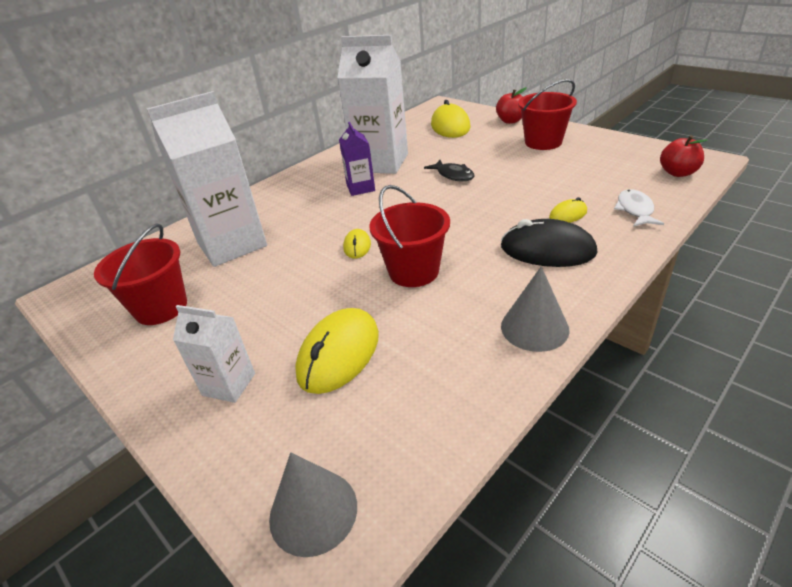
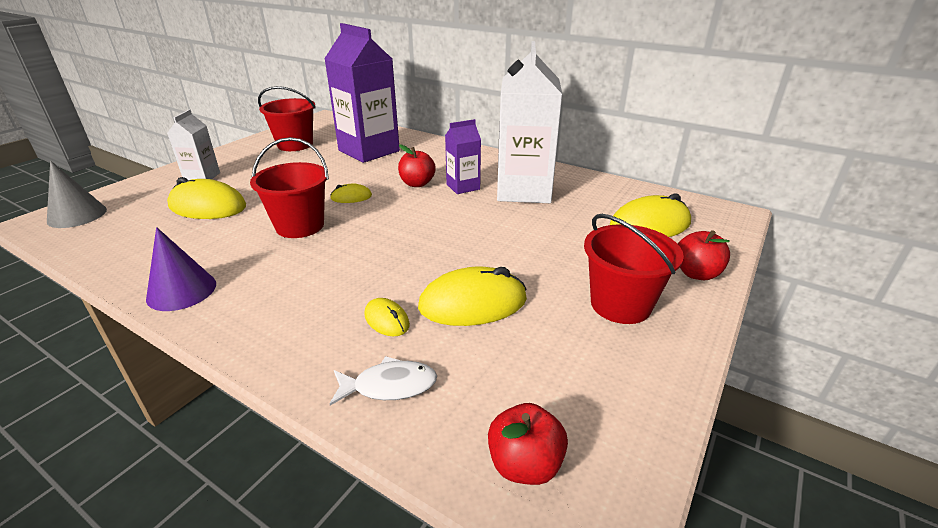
camera: 75 degrees right, 5 degrees down
(232, 244) = (369, 151): white carton -> purple carton
(342, 210) = (417, 184): none -> red apple
(453, 175) = (496, 235): black fish -> none
(534, 327) = (181, 291): grey cone -> purple cone
(545, 184) = (473, 303): none -> yellow mouse
(547, 250) = (309, 301): black mouse -> none

